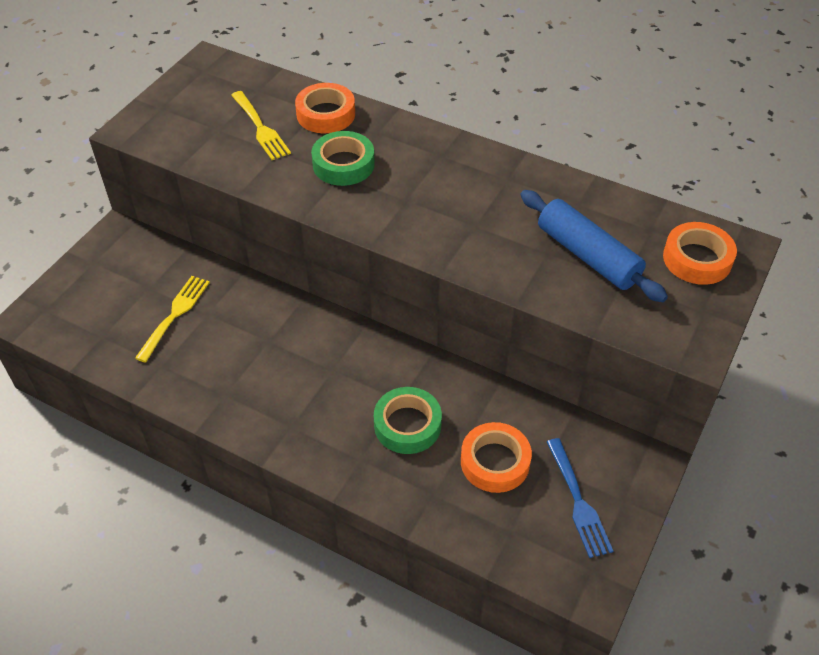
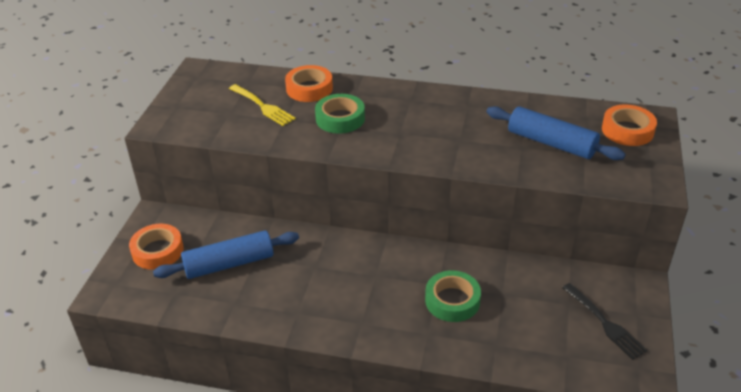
camera: 15 degrees left, 10 degrees down
(175, 314) = (229, 264): yellow fork -> blue rolling pin
(495, 462) = (530, 311): orange tape -> orange tape (157, 251)
(578, 502) = (605, 323): blue fork -> black fork

